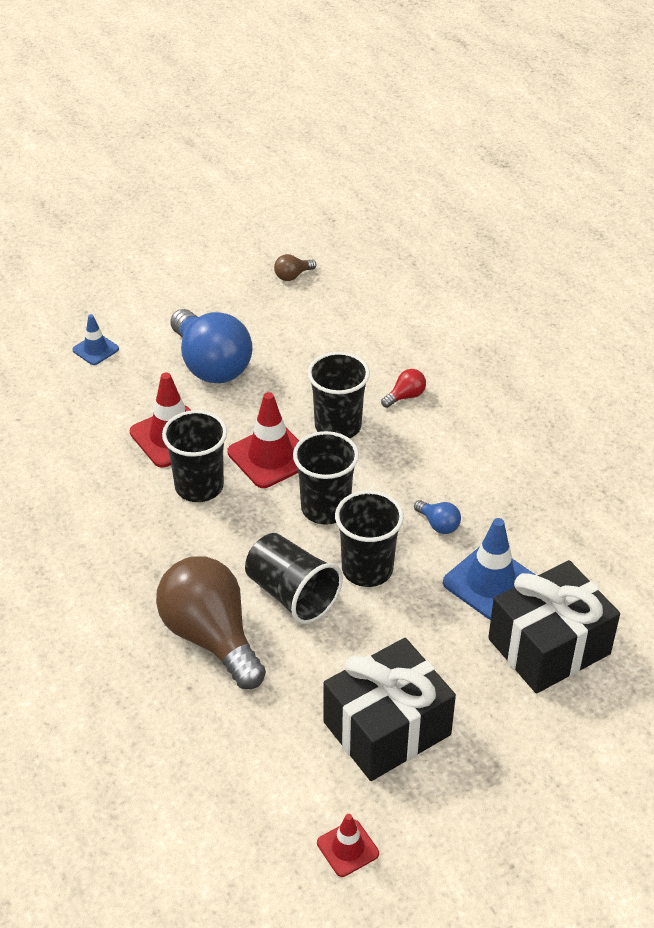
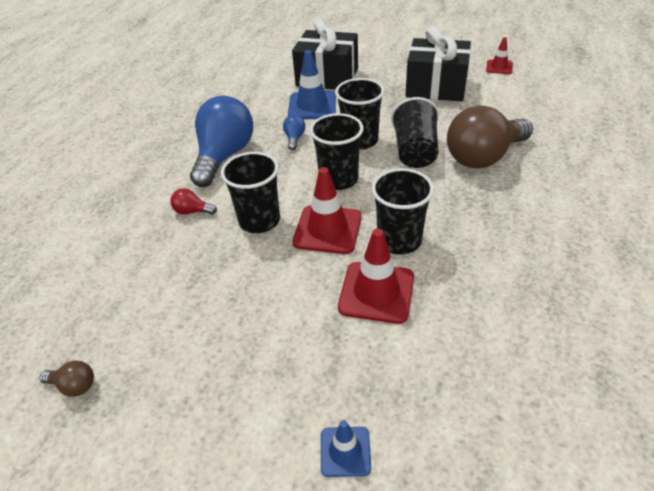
camera: 130 degrees left, 0 degrees up
(211, 365) = (269, 338): blue light bulb -> blue light bulb (224, 156)
(211, 637) = (483, 157): brown light bulb -> brown light bulb turned 45 degrees clockwise

